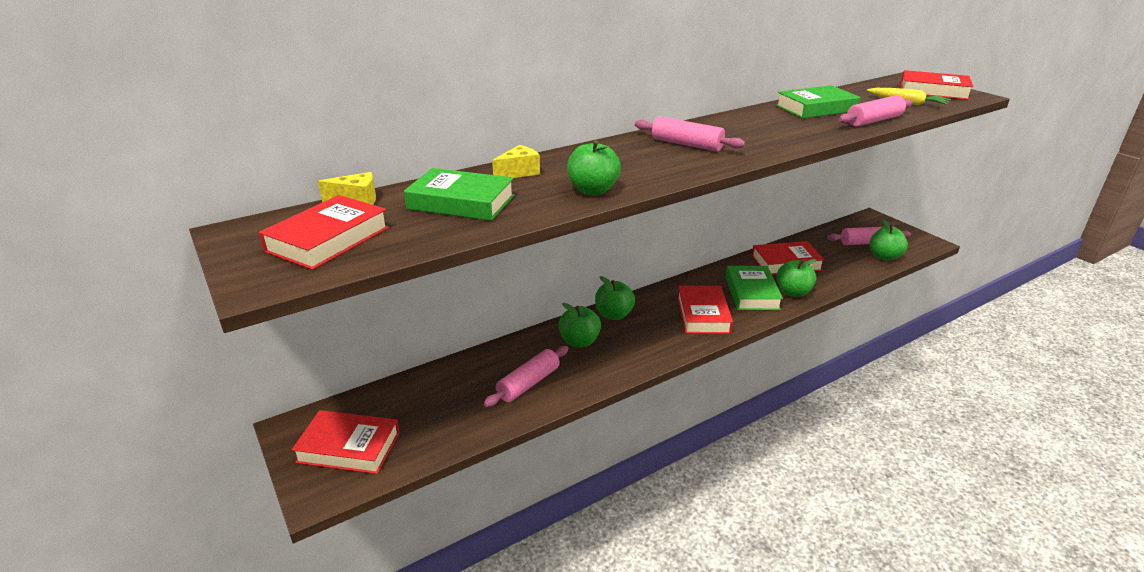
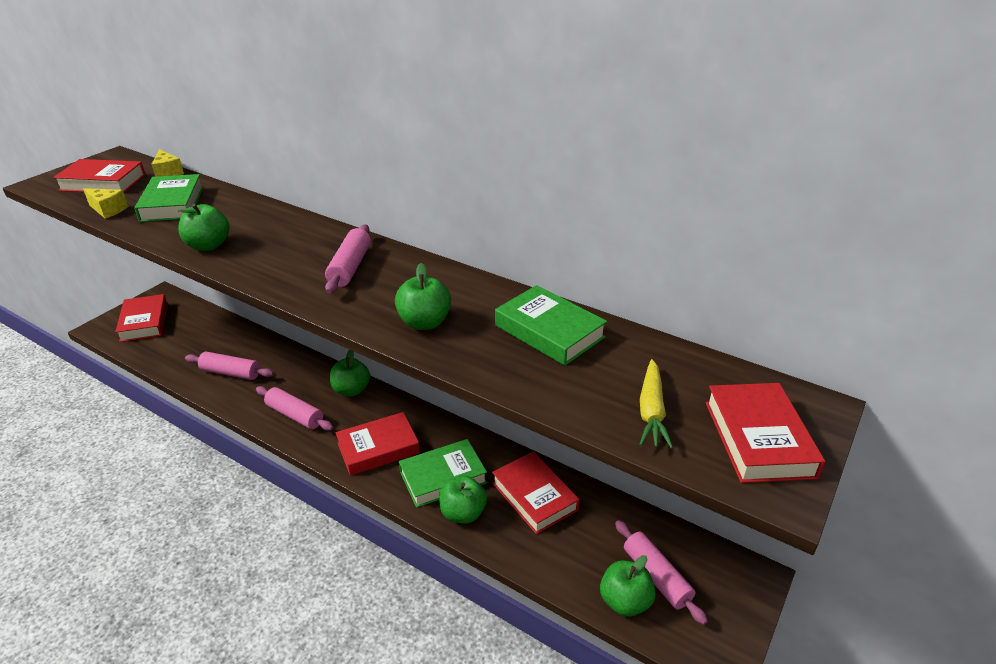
camera: 65 degrees right, 5 degrees up
(519, 172) = (240, 209): yellow cheese -> yellow cheese (108, 210)
(579, 342) = (299, 382): green apple -> green apple (424, 323)
(874, 121) = (527, 383): pink rolling pin -> pink rolling pin (295, 415)

